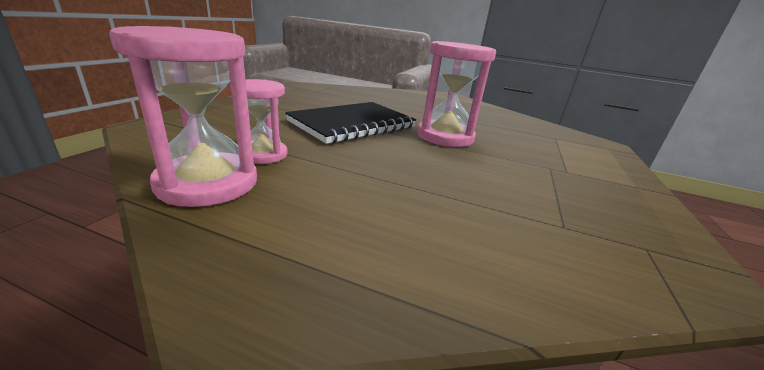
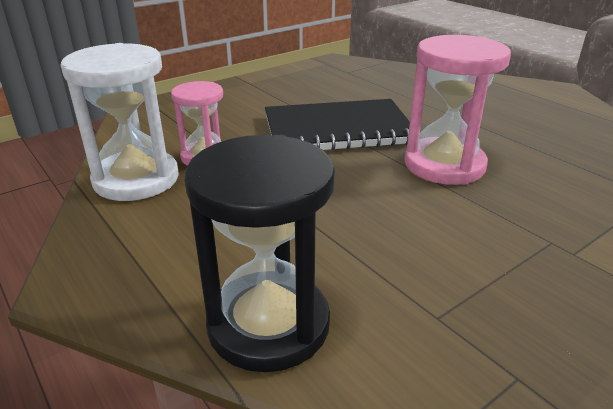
camera: 35 degrees right, 5 degrees up
(208, 183) = (136, 179): pink hourglass -> white hourglass
(479, 273) = (268, 324): none -> black hourglass

